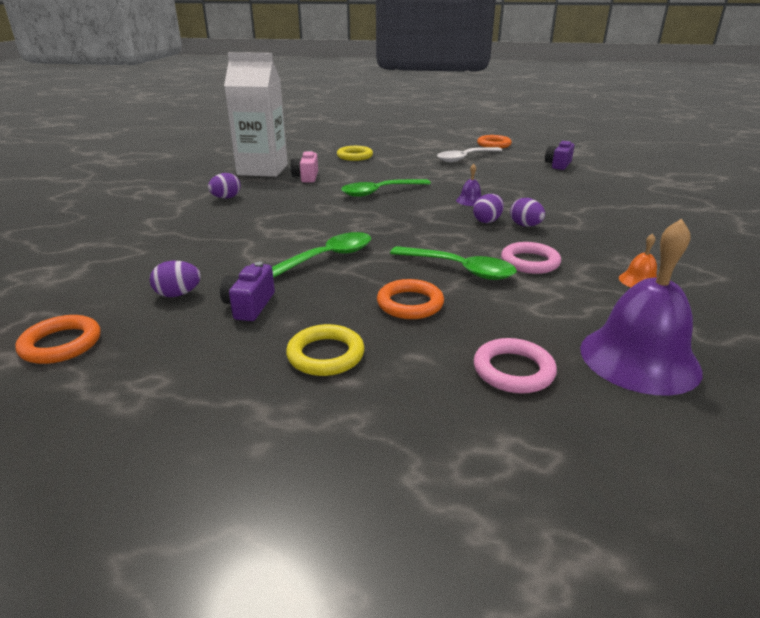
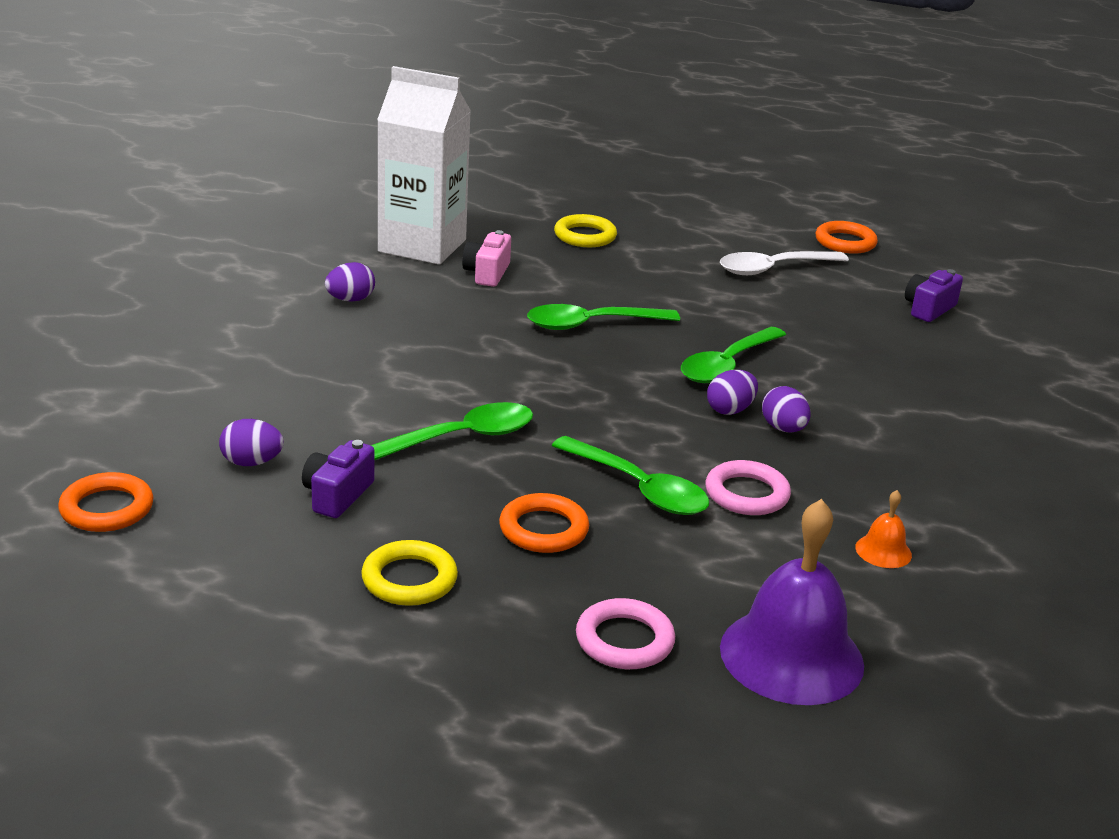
camera: 10 degrees right, 0 degrees up
(470, 200) = (727, 365): purple bell -> green spoon

